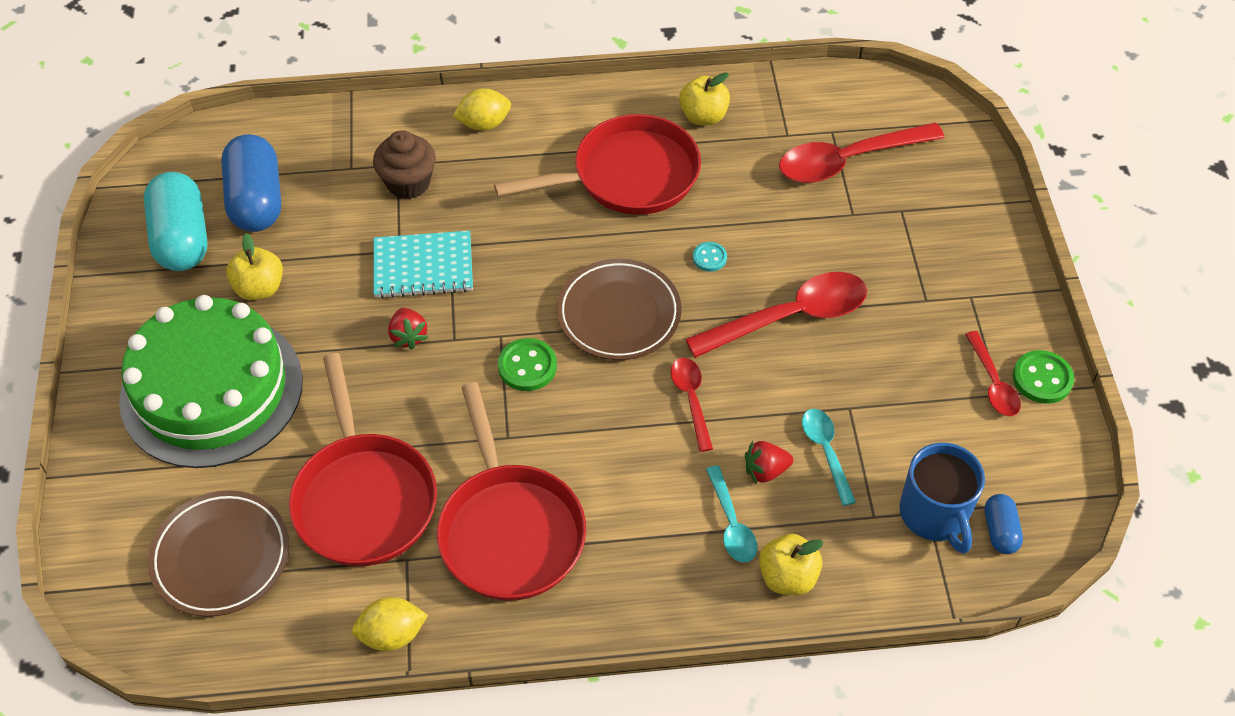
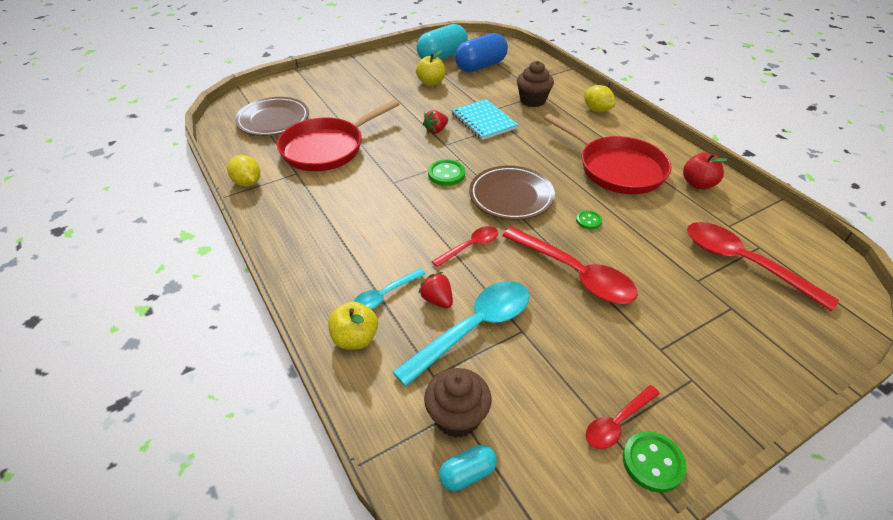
camera: 65 degrees right, 10 degrees down
(212, 390) = (364, 89): green cake -> none
(509, 529) = (332, 202): red pan -> none
(703, 116) = (698, 184): yellow apple -> red apple
(709, 258) = (588, 221): turquoise button -> green button
(826, 452) = (473, 328): turquoise spoon -> turquoise spoon, size x1.84
(934, 515) = (457, 417): blue mug -> brown cupcake
(1000, 531) = (467, 474): blue capsule -> turquoise capsule

